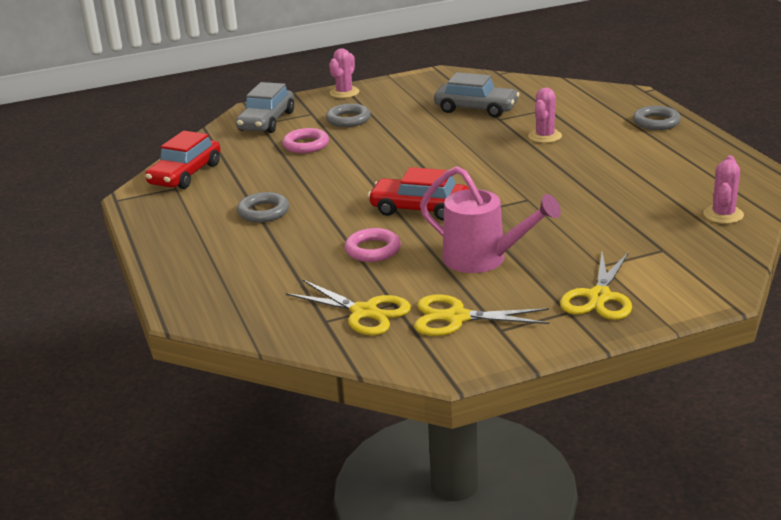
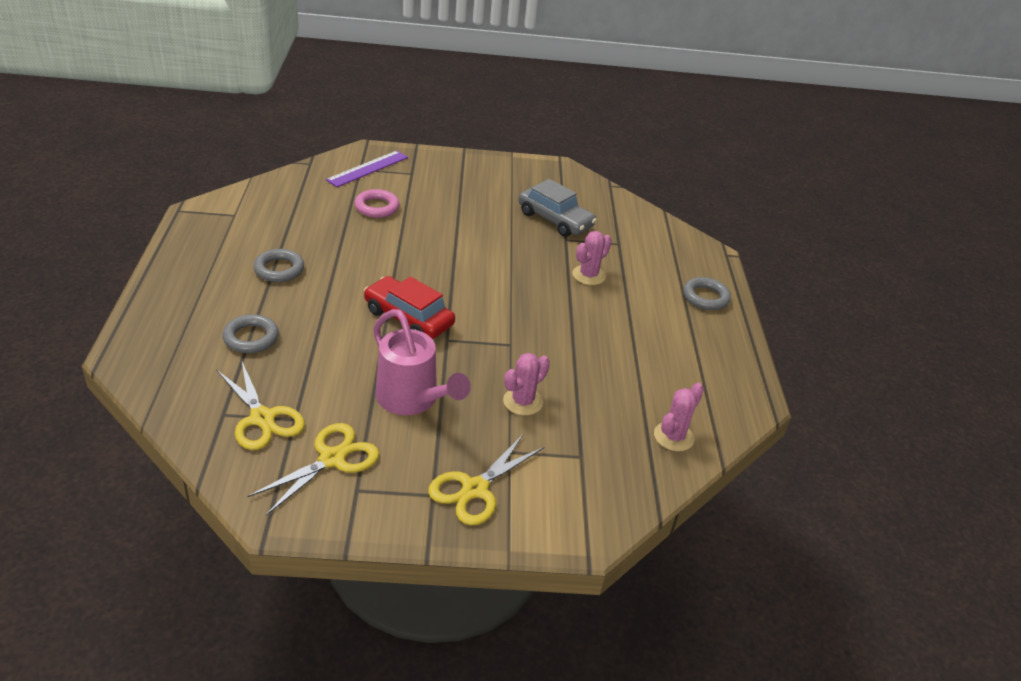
camera: 15 degrees right, 10 degrees up
(185, 174) = (254, 203): red car -> none
(266, 121) = (367, 168): grey car -> purple ruler
(344, 92) = (458, 159): pink cactus -> pink cactus (523, 402)
(348, 119) = (436, 191): grey ring -> grey ring (251, 338)
(373, 250) = (330, 349): pink ring -> none
(456, 318) = (332, 459): yellow scissors -> yellow scissors turned 105 degrees clockwise

